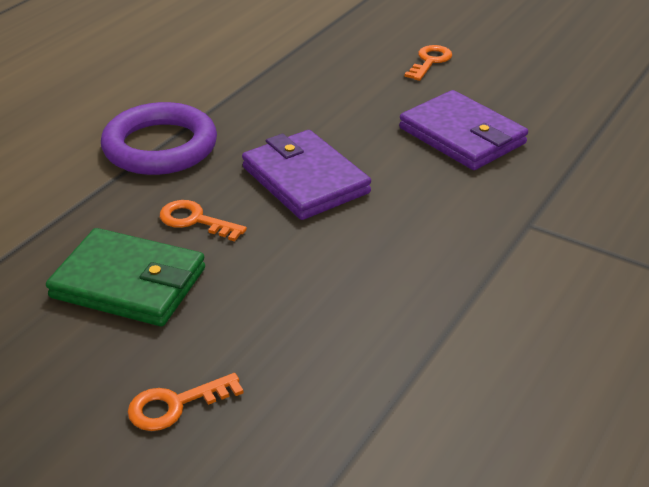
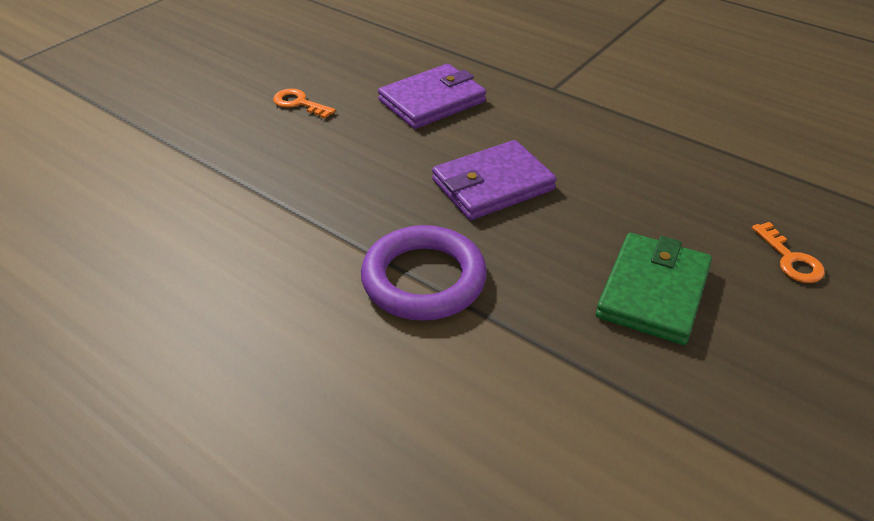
camera: 85 degrees left, 5 degrees up
(195, 220) = (556, 251): orange key -> none

